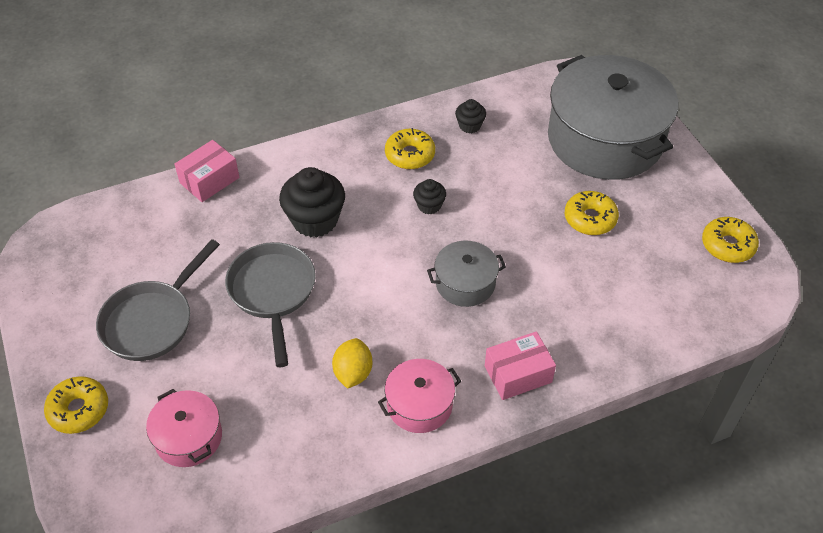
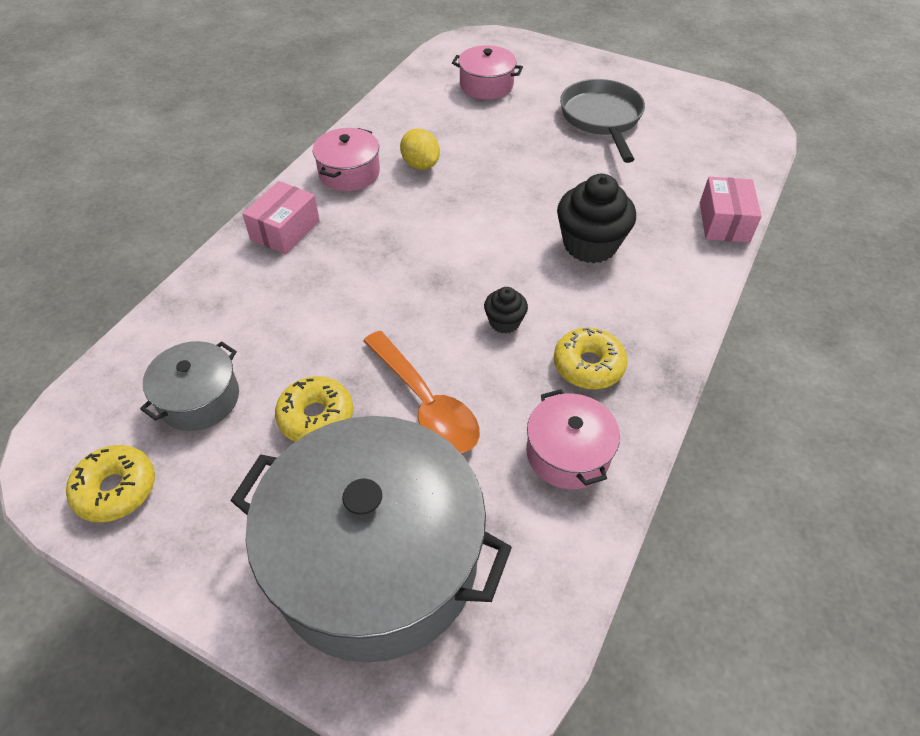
camera: 140 degrees right, 0 degrees up
(79, 410) = (570, 64): yellow donut -> none
(273, 292) = (546, 177): grey pan -> none
(465, 283) = (395, 272): grey pot -> grey pot (199, 398)
(469, 126) = (568, 453): black cupcake -> pink pot
(521, 189) = (425, 403): none -> orange spoon

